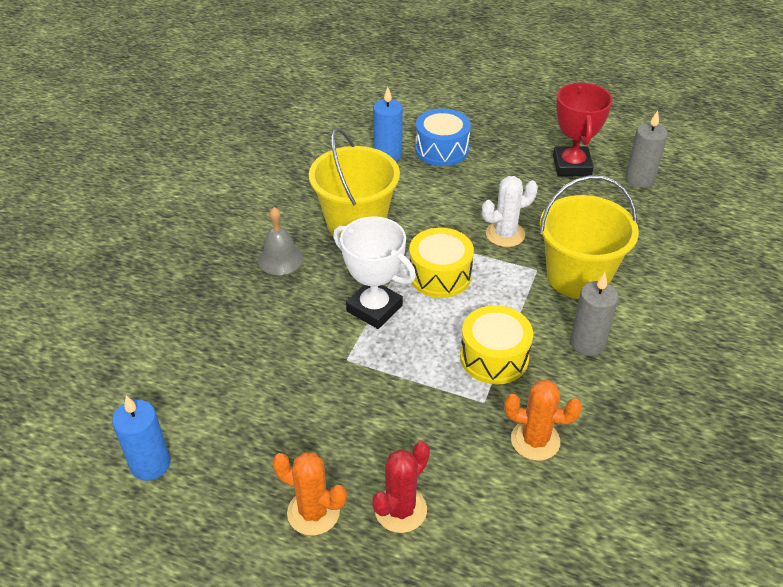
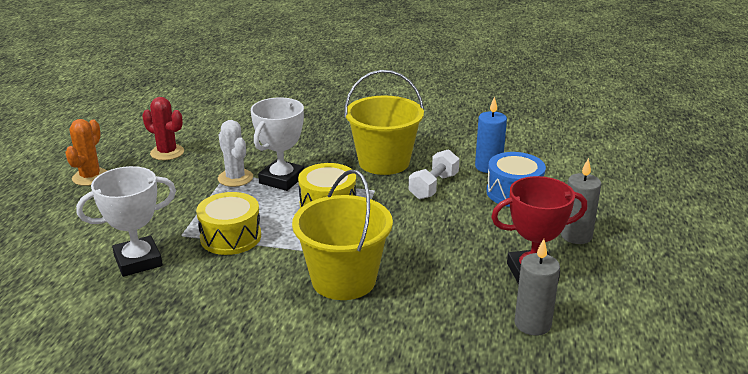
camera: 80 degrees right, 15 degrees down
(150, 464) = (138, 124): blue candle -> none
(280, 259) = (330, 138): grey bell -> none
(400, 510) = (84, 207): red cactus -> red cactus (167, 152)
(418, 196) = (433, 186): none -> white dumbbell
(505, 234) = (395, 235): white cactus -> white cactus (235, 178)
(535, 440) = (138, 261): orange cactus -> white trophy
(587, 343) = (251, 287): grey candle -> grey candle (576, 236)

